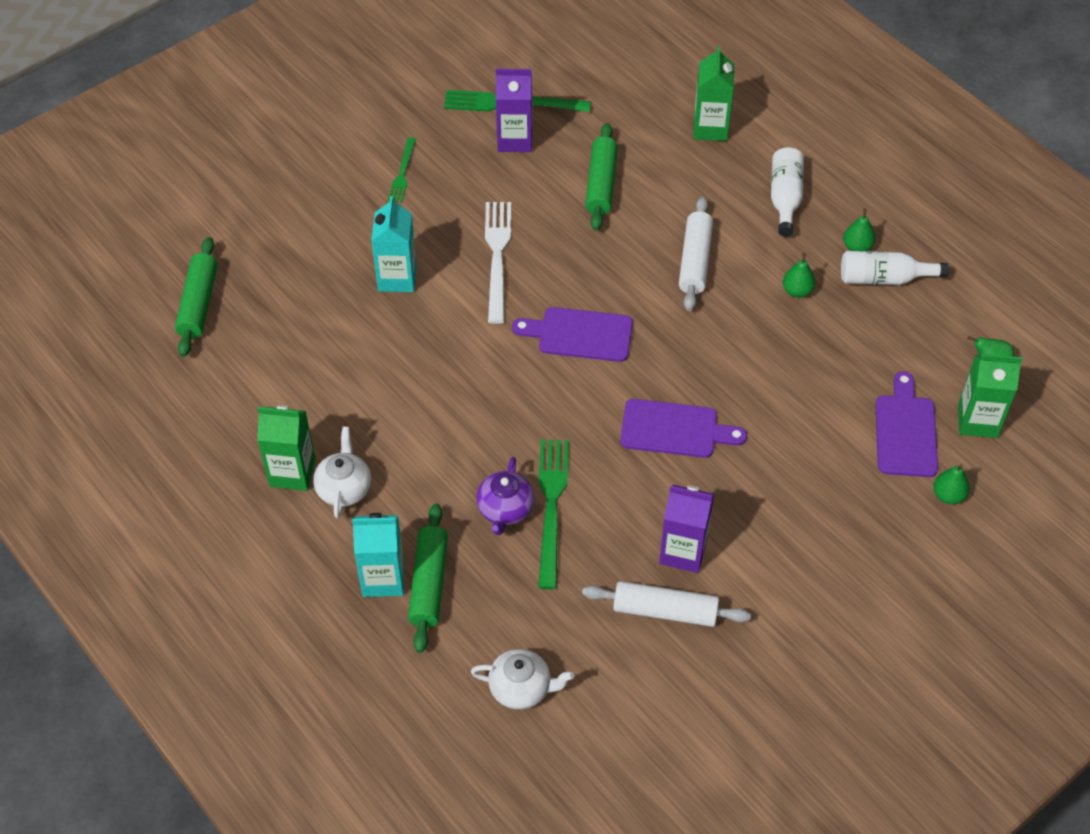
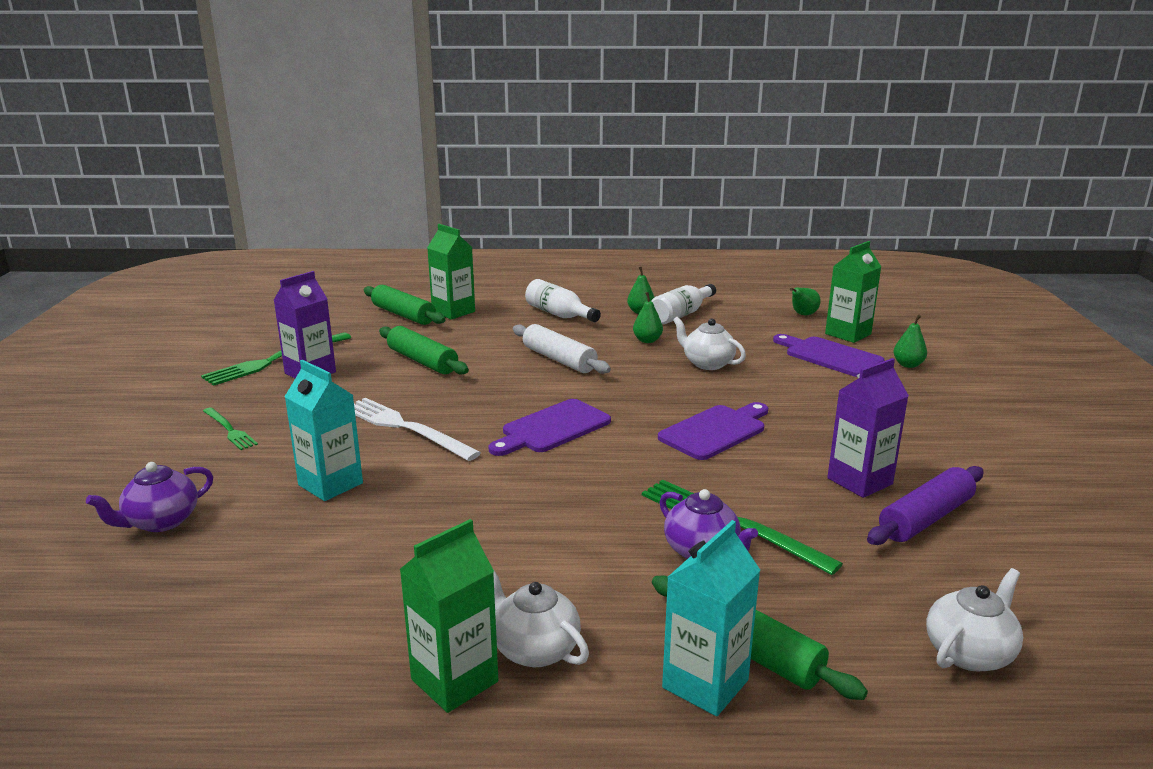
camera: 50 degrees left, 30 degrees down
(198, 303) = (100, 629): green rolling pin -> green rolling pin (403, 315)
(290, 238) = (161, 521): none -> purple teapot
(665, 611) = (925, 518): white rolling pin -> purple rolling pin
(793, 357) = (707, 363): none -> white teapot

